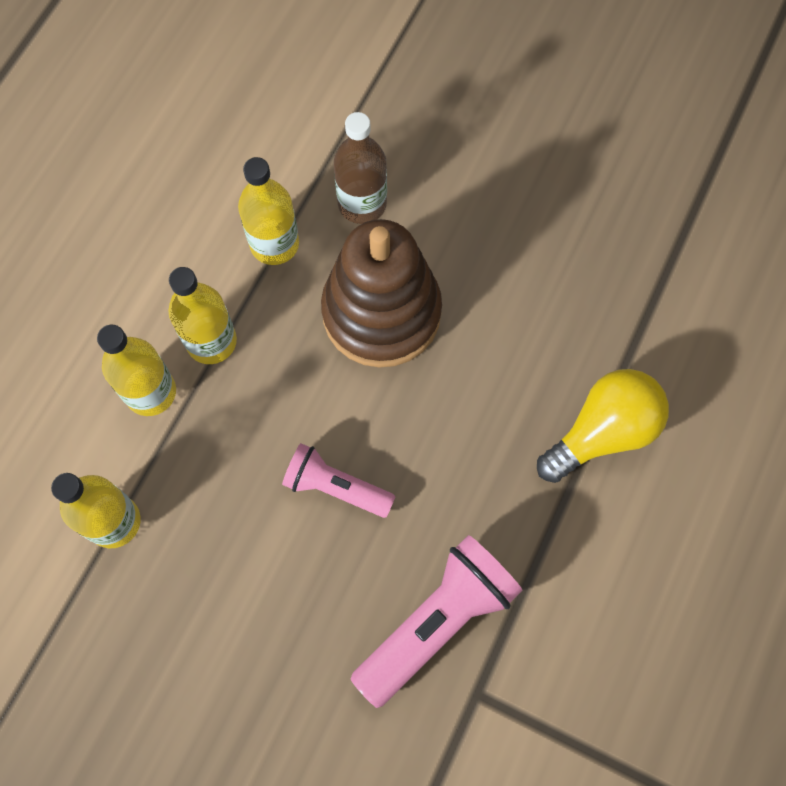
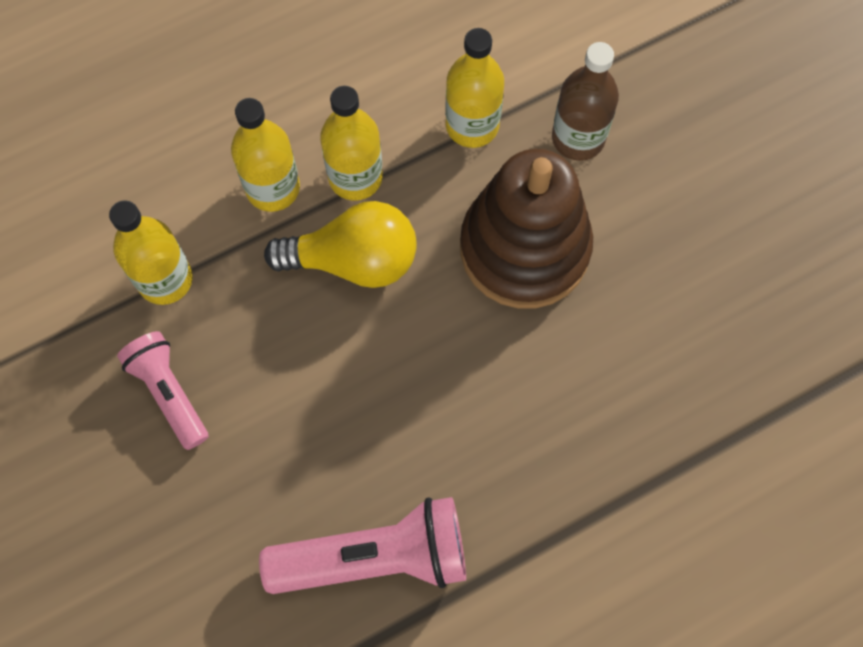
camera: 35 degrees right, 0 degrees up
(336, 487) = (372, 377): pink flashlight -> pink flashlight (169, 393)
(602, 432) = (652, 493): yellow light bulb -> yellow light bulb (354, 260)

